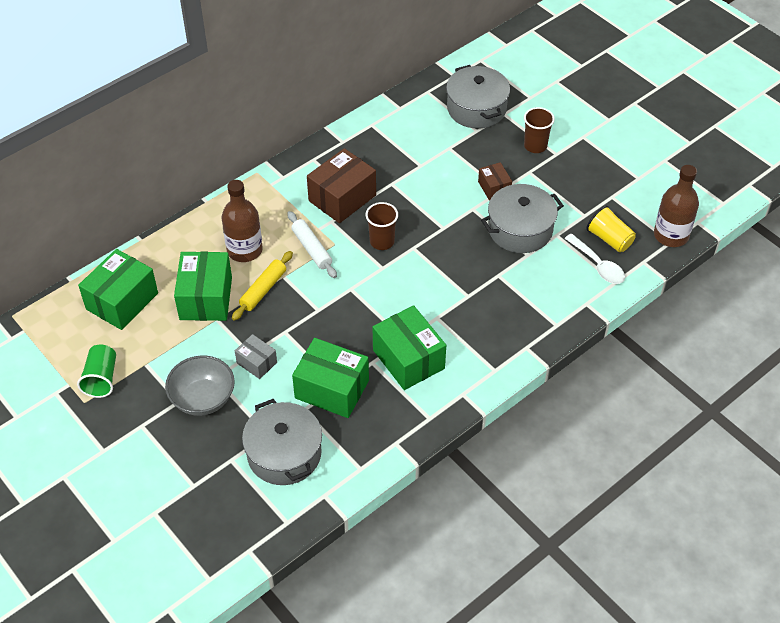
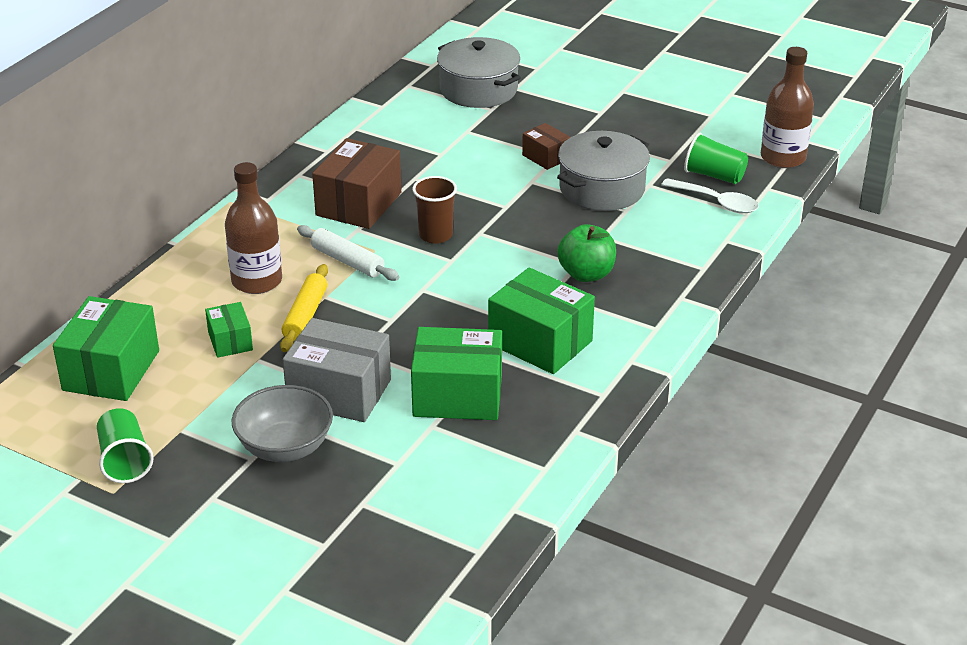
camera: 20 degrees left, 15 degrees down
(206, 298) = (230, 341): green box -> green box, size x0.54
(257, 363) = (339, 392): grey box -> grey box, size x1.86
(284, 454) = (432, 479): grey pot -> none
(470, 307) = (586, 274): none -> green apple
(535, 146) = (571, 109): brown cup -> none
(609, 239) = (714, 175): yellow cup -> green cup

